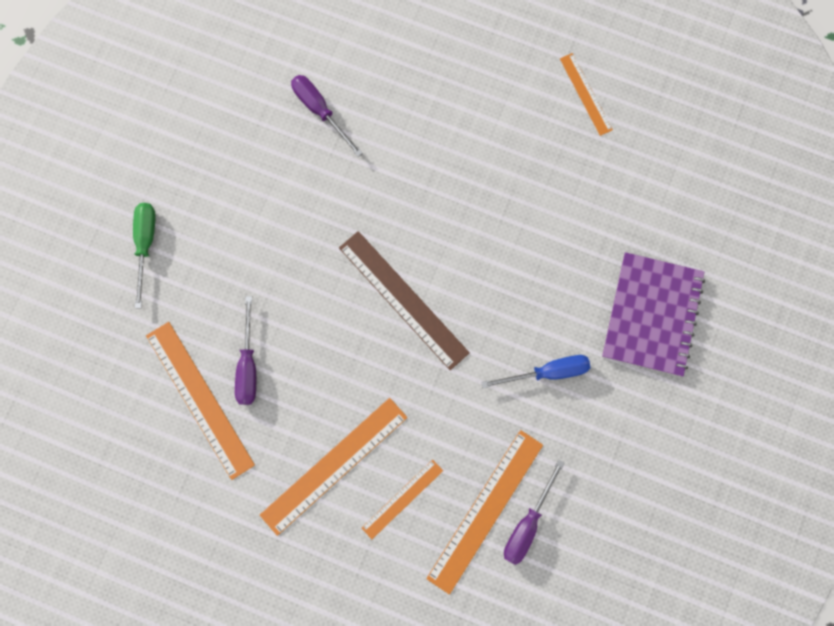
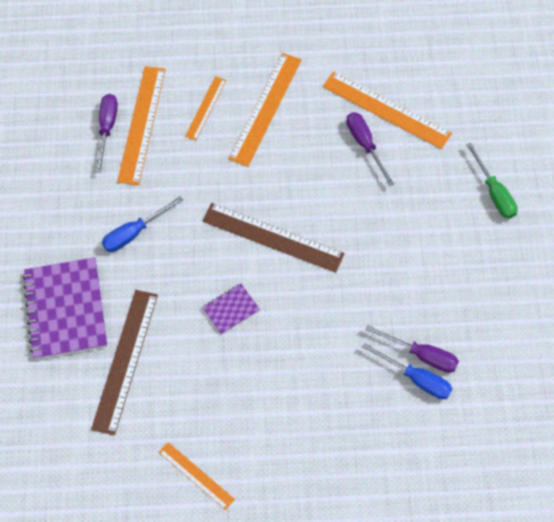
camera: 155 degrees right, 15 degrees down
(338, 91) = (416, 379): none -> blue screwdriver
(483, 239) = (231, 309): none -> purple notebook
(610, 233) = (125, 360): none -> brown ruler

